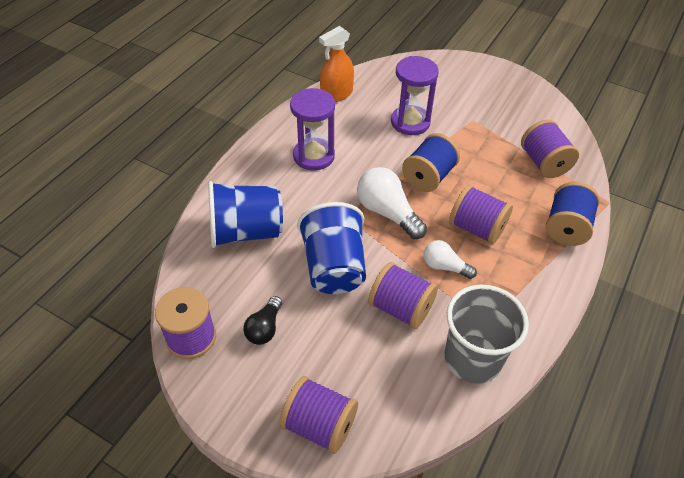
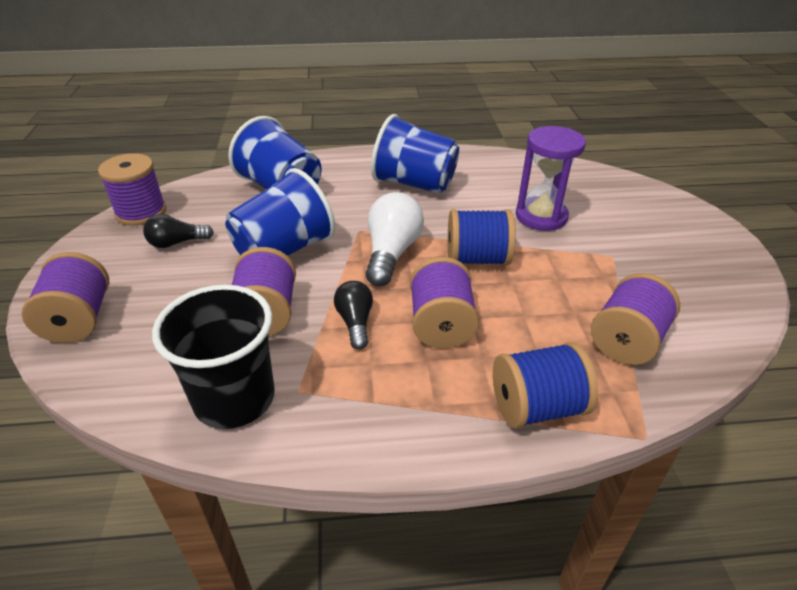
camera: 55 degrees right, 10 degrees down
(314, 156) = (414, 184): purple hourglass -> blue cup
(336, 94) = (513, 162): orange spray bottle -> none
(444, 266) = (355, 322): white light bulb -> black light bulb
(472, 358) = (234, 399): grey cup -> black cup

